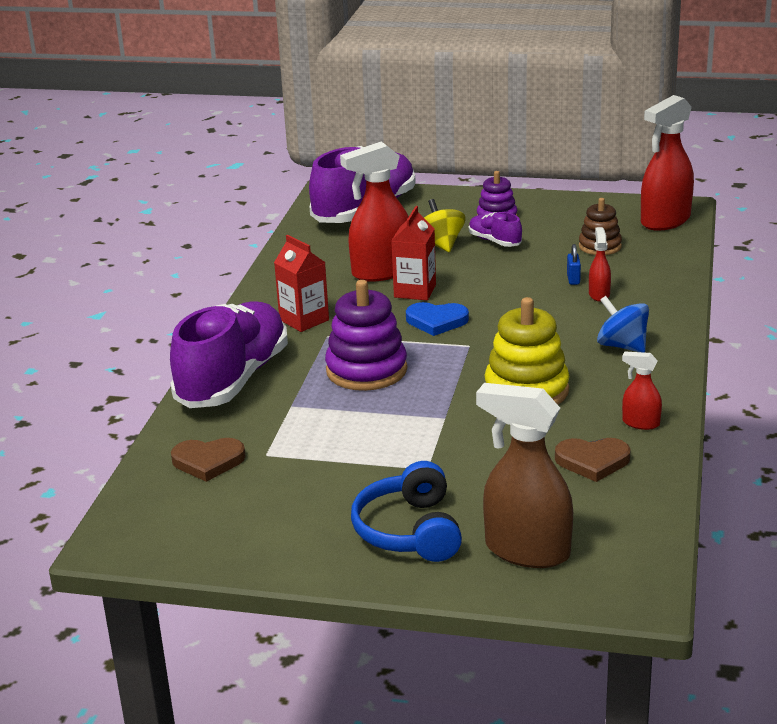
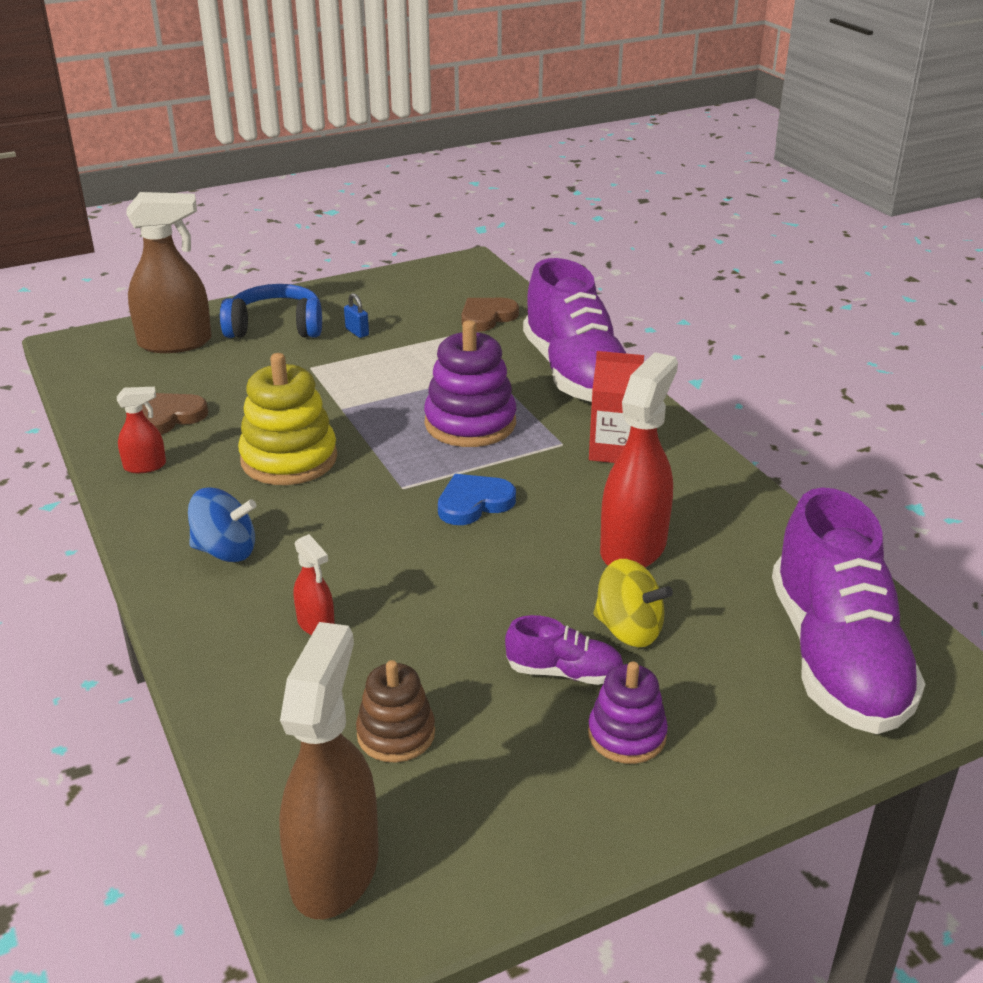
camera: 140 degrees right, 5 degrees up
(410, 531) = (276, 327): blue headphones -> blue headphones turned 45 degrees counterclockwise
(415, 291) = (553, 535): red carton -> none
(573, 279) = (375, 639): blue padlock -> blue padlock (357, 332)
(665, 221) = (335, 868): red spray bottle -> brown spray bottle

